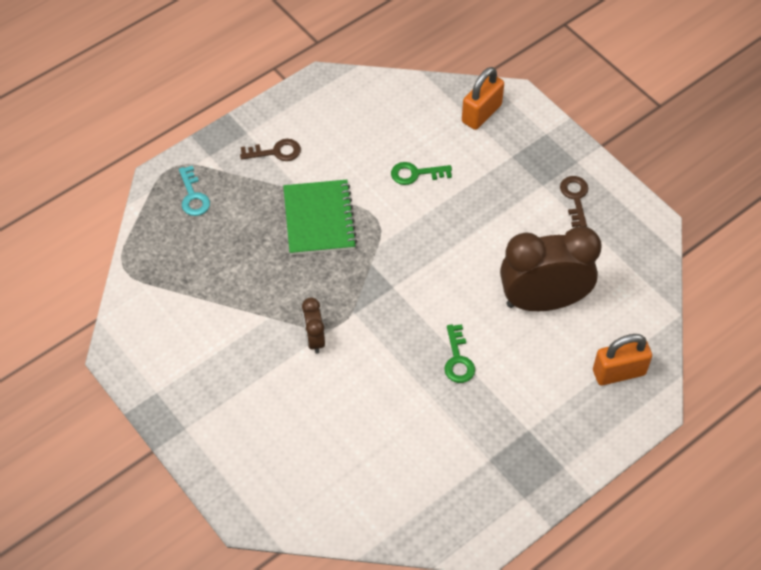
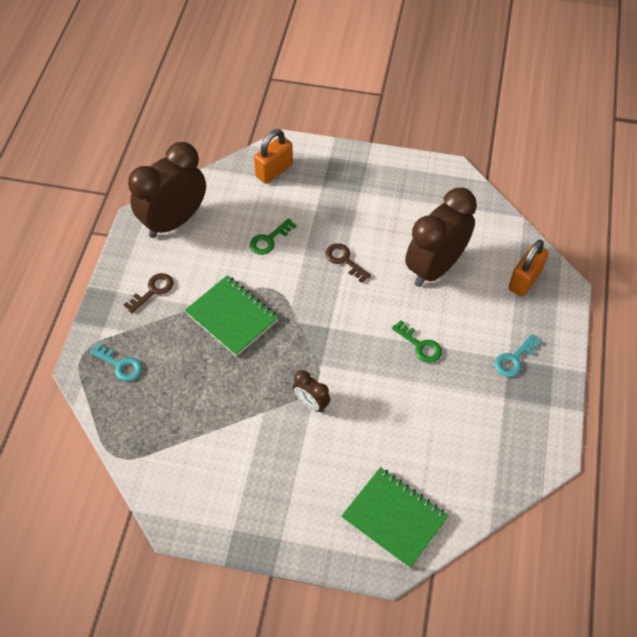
camera: 40 degrees left, 0 degrees up
(290, 483) = (394, 518): none -> green notebook
(349, 103) = (174, 221): none -> brown clock
(481, 113) = (274, 170): orange padlock -> orange padlock turned 45 degrees clockwise
(533, 434) = (514, 359): none -> turquoise key
(575, 198) = (389, 186): brown key -> brown key (344, 260)

